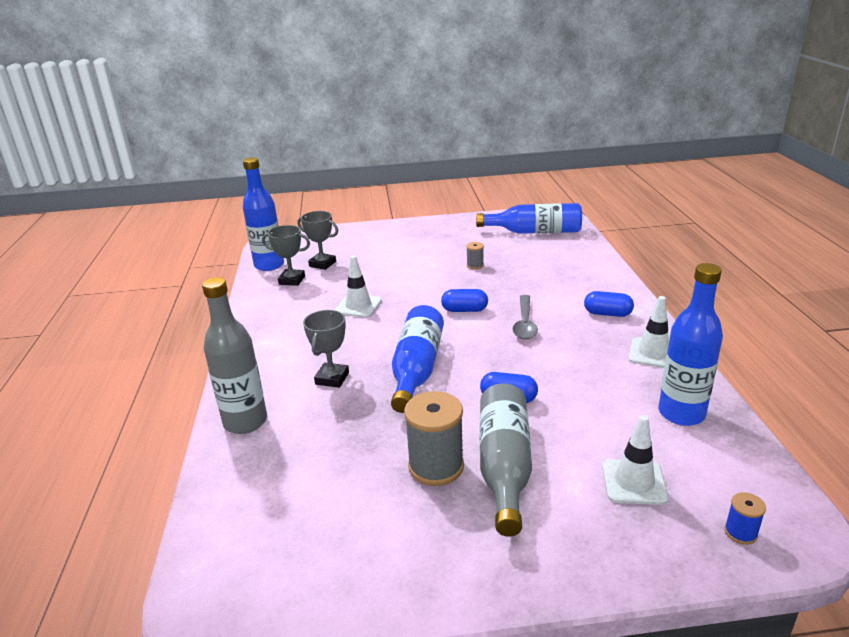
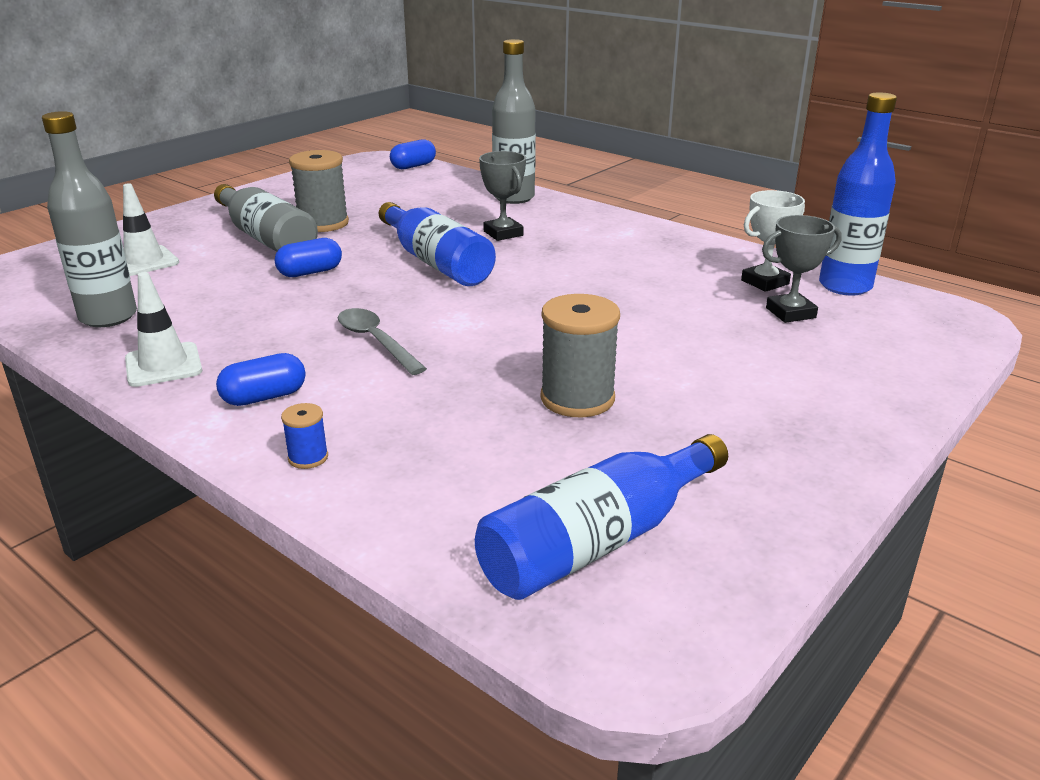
camera: 135 degrees right, 0 degrees up
(292, 280) = (765, 282): grey trophy -> white trophy
(358, 306) = (616, 287): white traffic cone -> none
(464, 310) = (479, 329): blue capsule -> blue capsule (413, 166)
(475, 266) = (577, 398): grey spool -> grey spool, size x2.08
(681, 413) = (108, 317): blue bottle -> grey bottle
(740, 532) = (43, 263): blue spool -> blue spool (308, 458)

